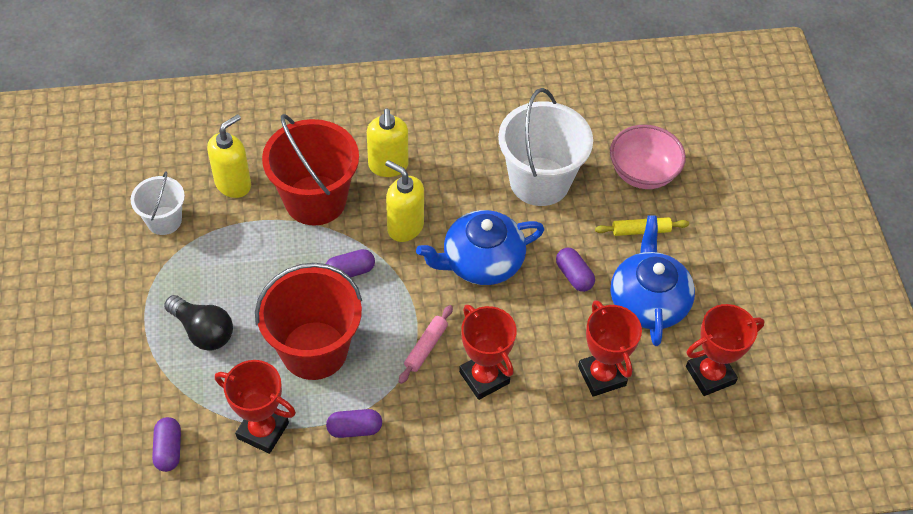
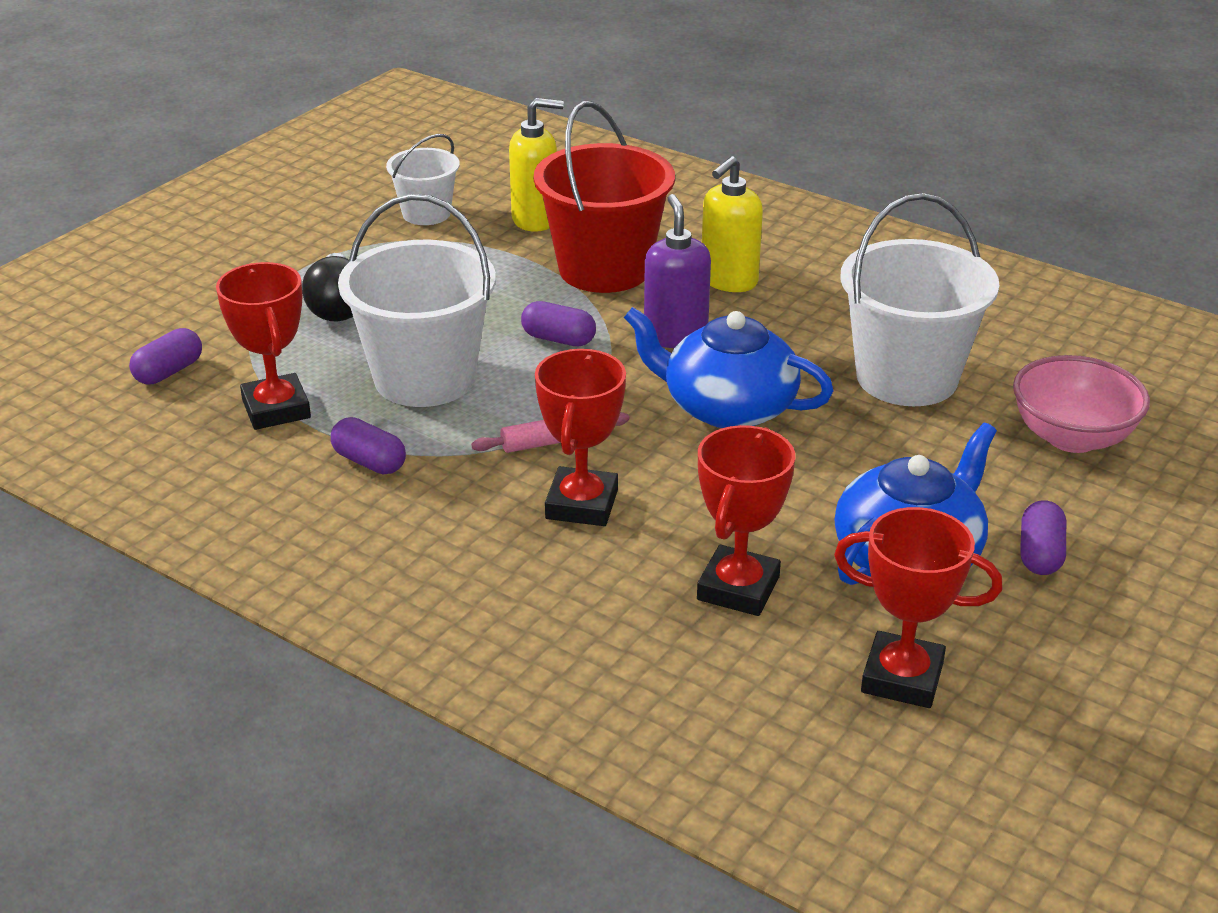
camera: 45 degrees right, 20 degrees down
(314, 350) = (424, 378): red bucket -> white bucket
(405, 227) = (675, 336): yellow soap dispenser -> purple soap dispenser
(574, 276) = (833, 479): purple capsule -> purple capsule (1040, 554)
(640, 230) = (992, 487): yellow rolling pin -> none

